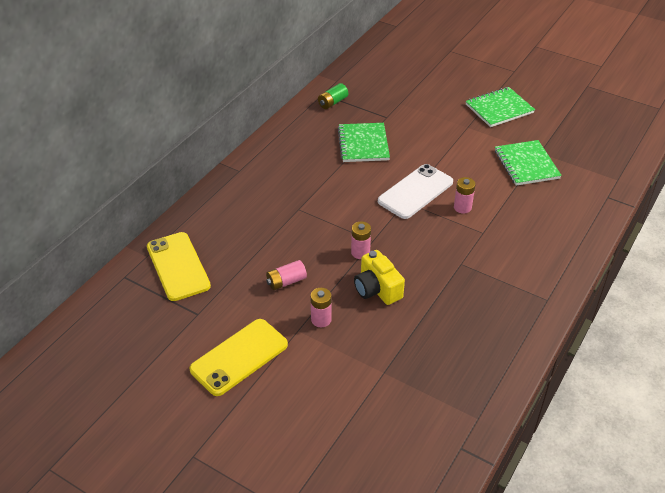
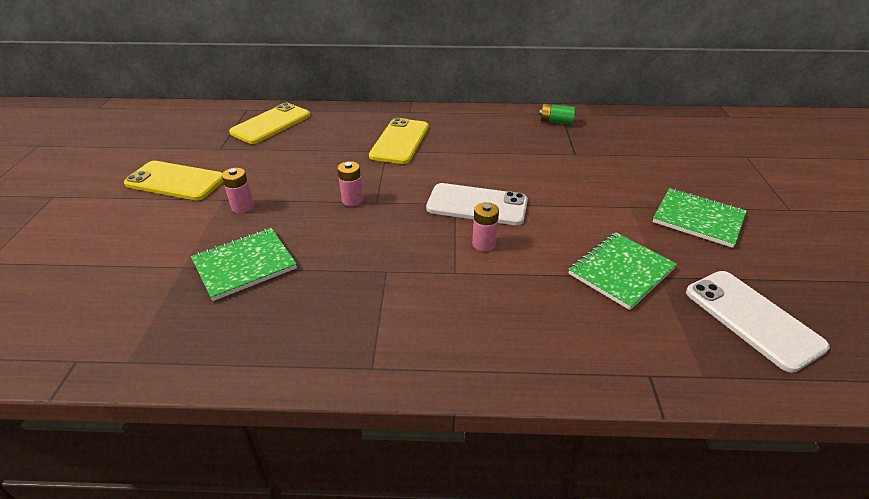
camera: 60 degrees right, 5 degrees down
(286, 281) = (283, 174): pink battery -> none
(289, 195) = (400, 141): none -> yellow phone
(363, 144) = (516, 154): green notebook -> green notebook (244, 265)
(377, 289) = (305, 226): yellow camera -> none
(590, 140) = (752, 319): none -> white phone

